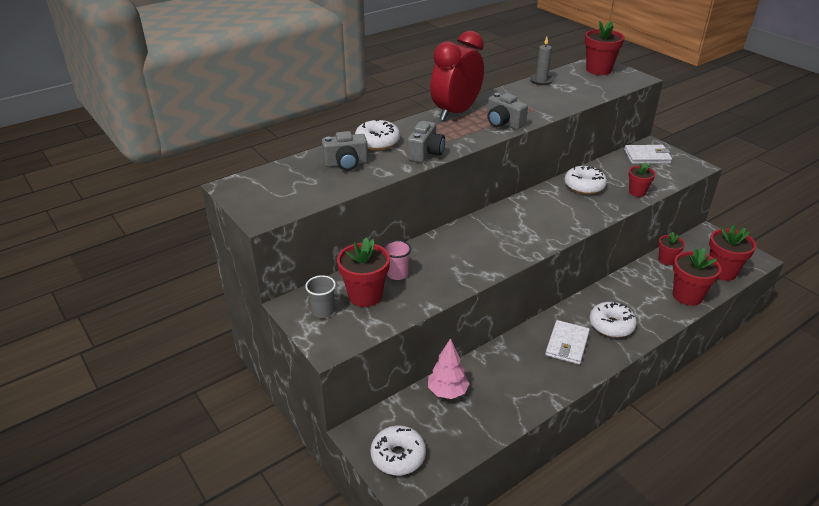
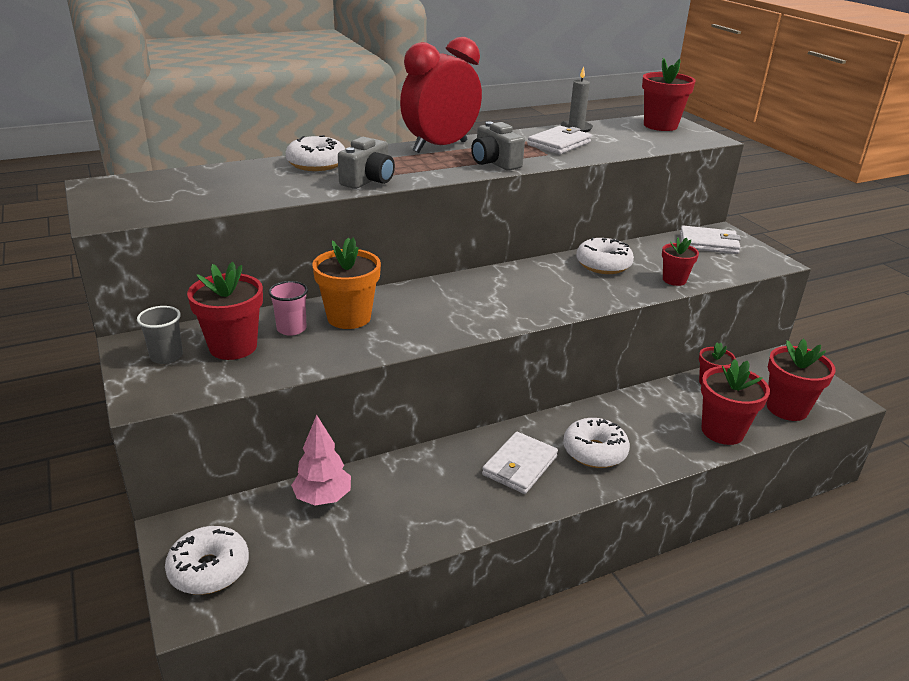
camera: 10 degrees right, 5 degrees down
(346, 164) = (258, 180): grey camera -> none
(432, 258) = (349, 317): none -> orange flower pot
(538, 98) = (559, 144): none -> white wallet

